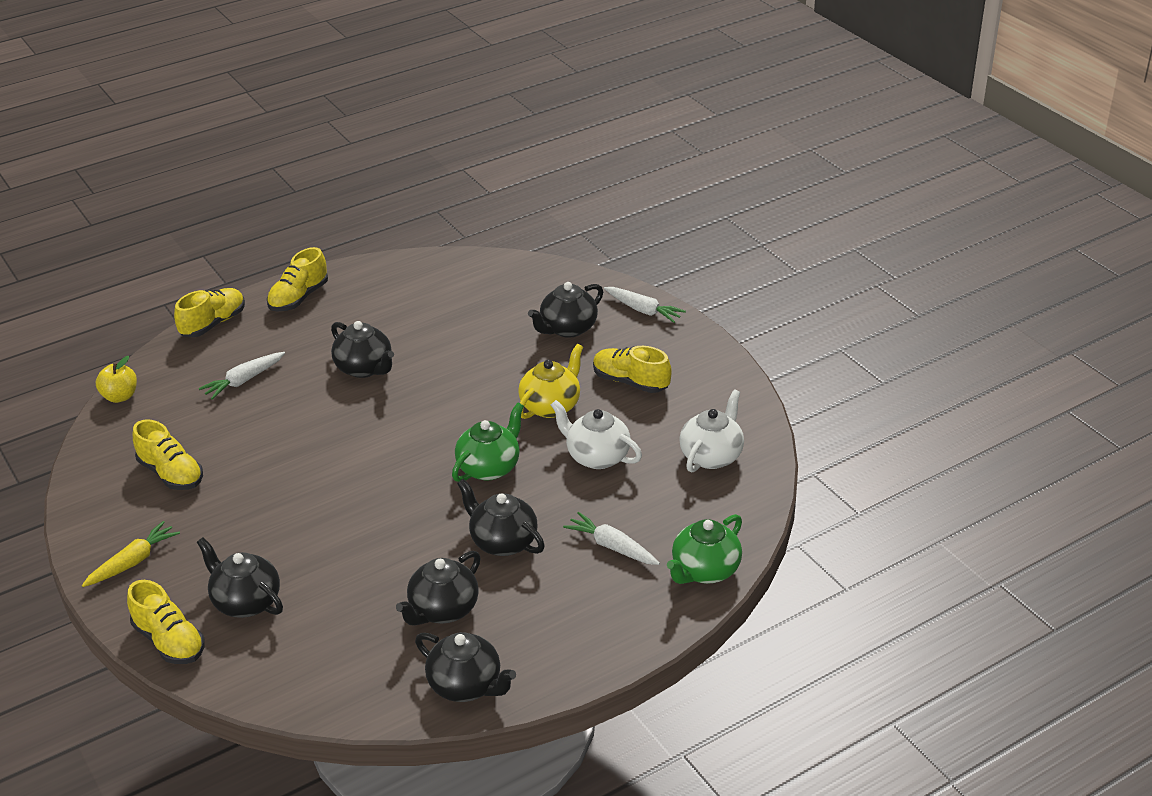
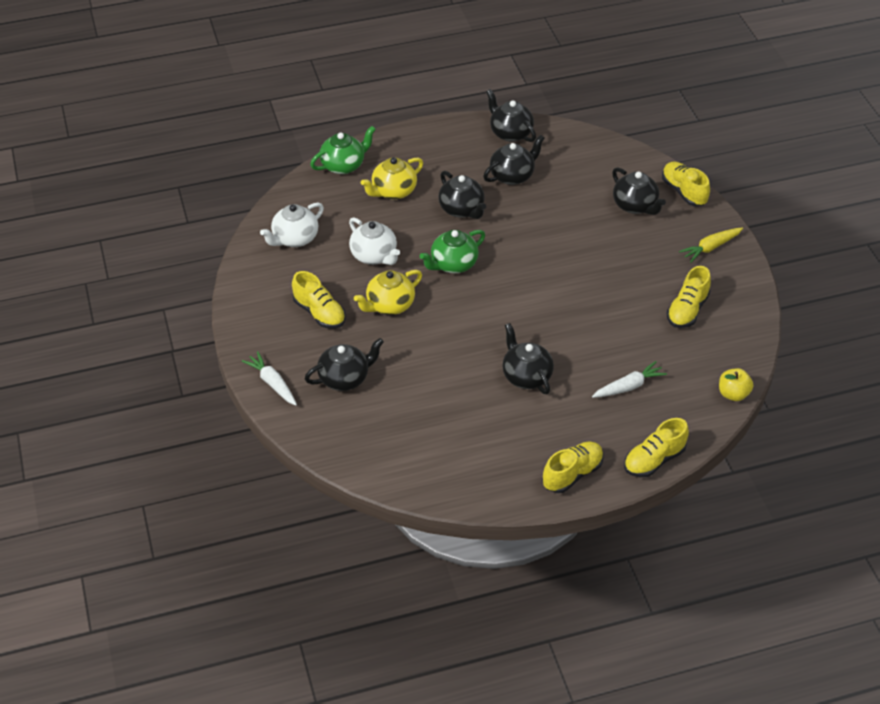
camera: 165 degrees left, 10 degrees up
(171, 474) = (687, 310): yellow shoe -> yellow shoe turned 120 degrees counterclockwise
(612, 547) = (393, 191): white carrot -> yellow teapot

